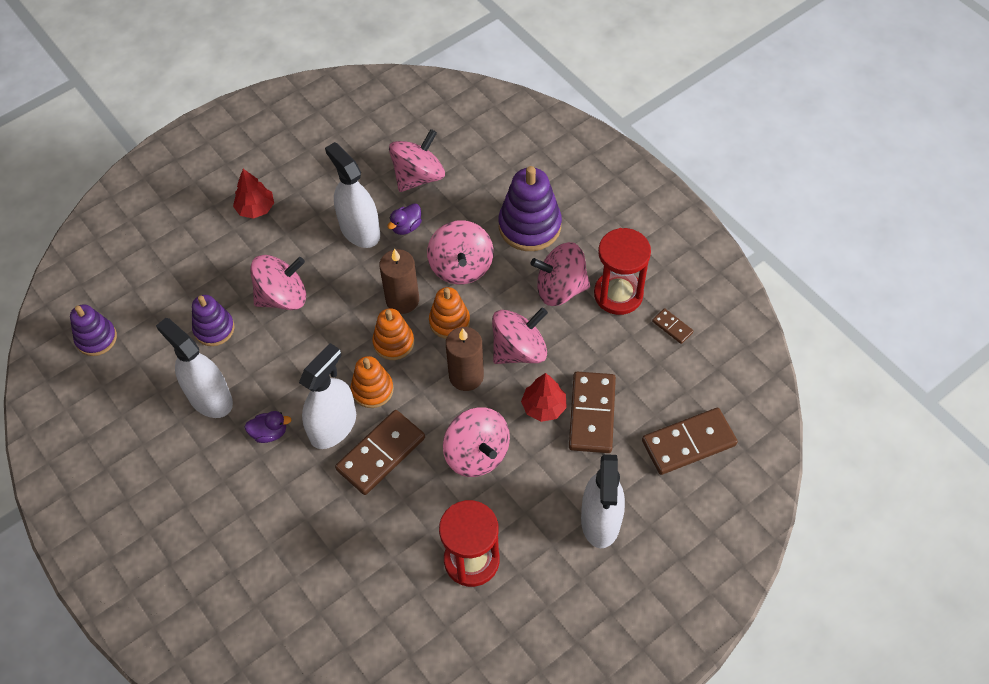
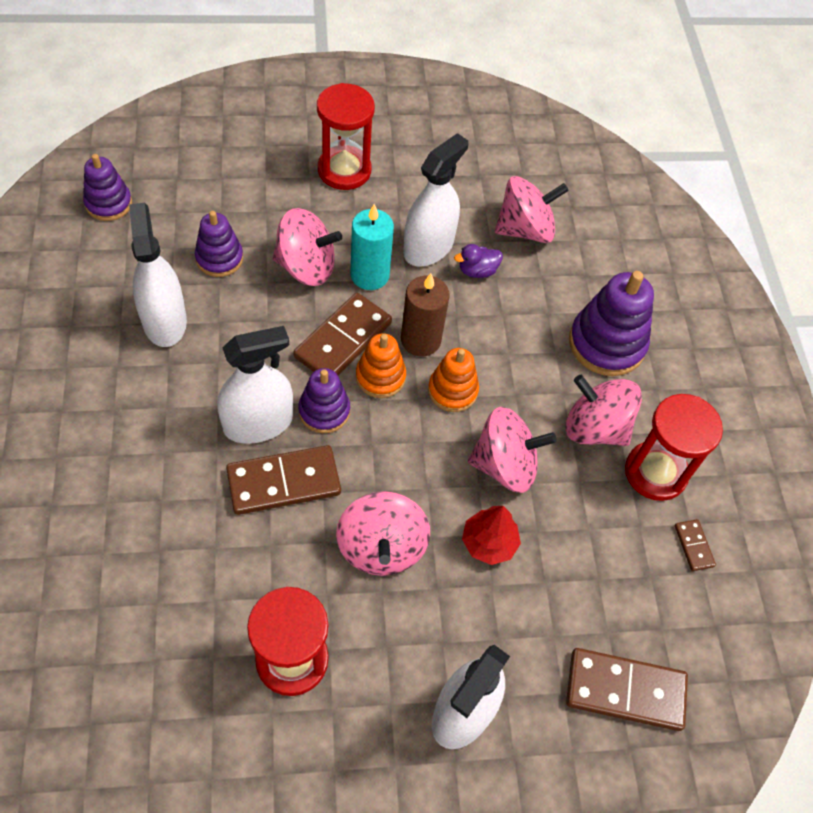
camera: 25 degrees right, 0 degrees up
(256, 208) = (344, 170): red tree -> red hourglass
(269, 433) = (193, 390): purple duck -> none
(333, 275) = (369, 275): none -> turquoise candle
(359, 230) = (428, 247): white spray bottle -> white spray bottle turned 45 degrees clockwise
(372, 389) = (324, 411): orange stacking toy -> purple stacking toy
(461, 267) = (505, 343): pink spinning top -> none
(466, 376) = (429, 457): brown candle -> none
(591, 414) = (536, 585): brown domino -> brown domino (343, 340)

